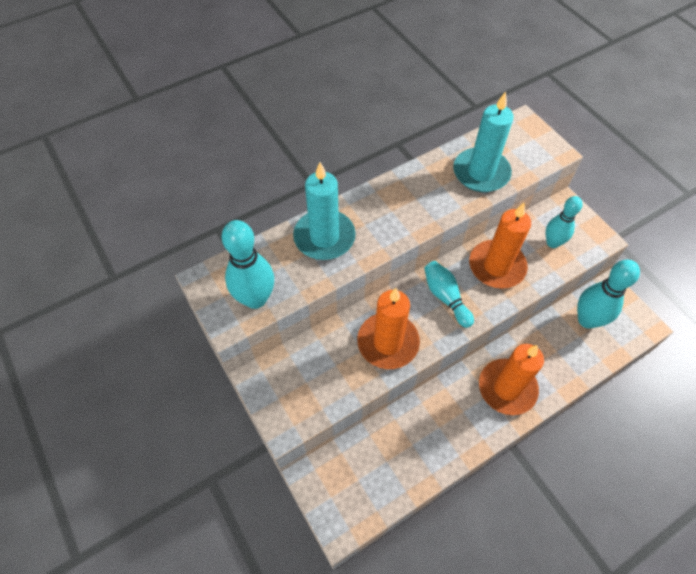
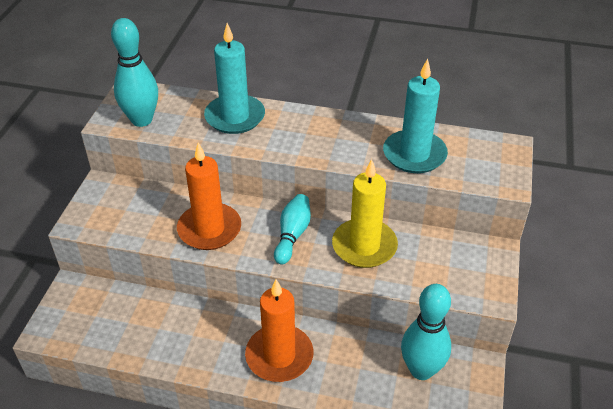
camera: 45 degrees right, 15 degrees down
(496, 266) = (364, 246): orange candle -> yellow candle
(552, 243) = (439, 266): turquoise bowling pin -> none

